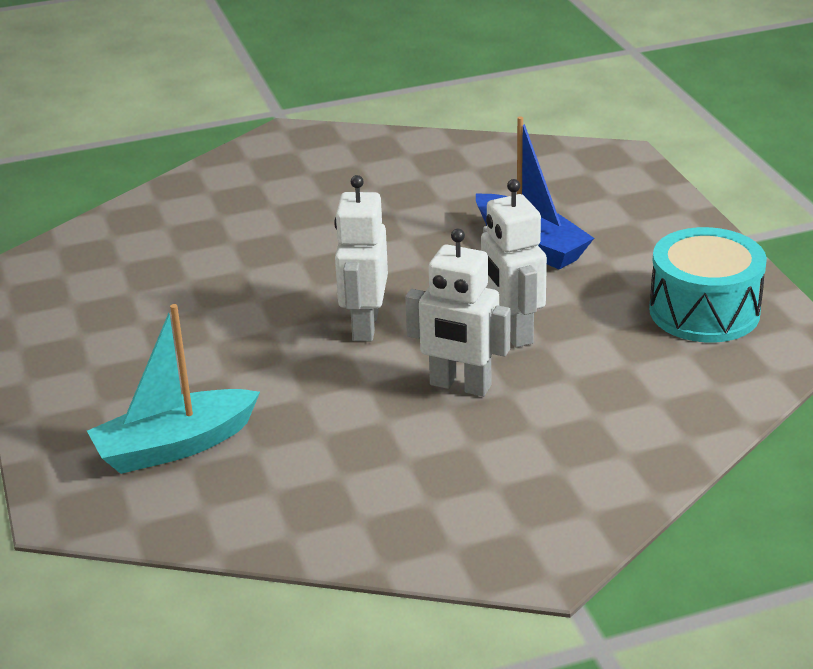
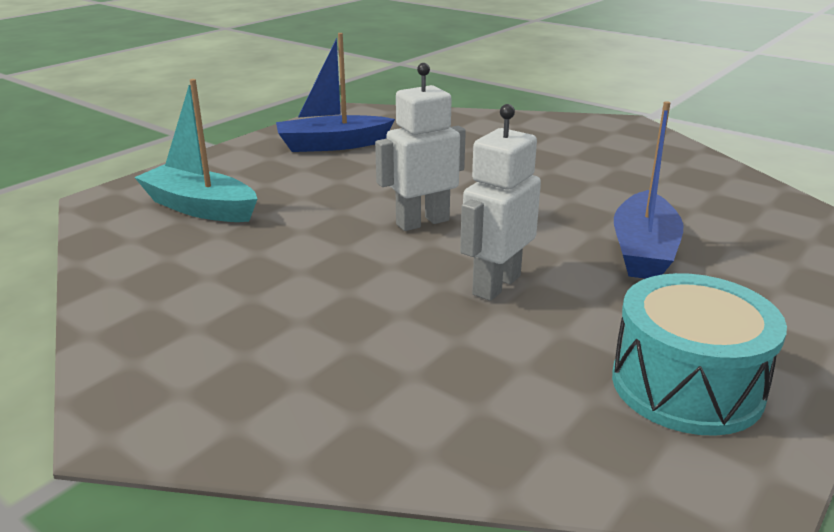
camera: 55 degrees right, 5 degrees down
(109, 316) = (333, 145): none -> blue boat
(460, 386) = (383, 287): white robot -> none

